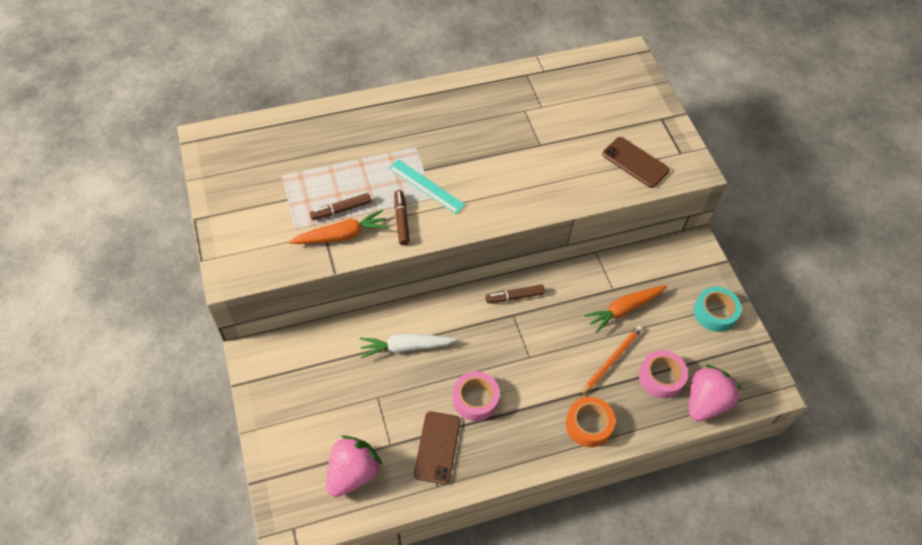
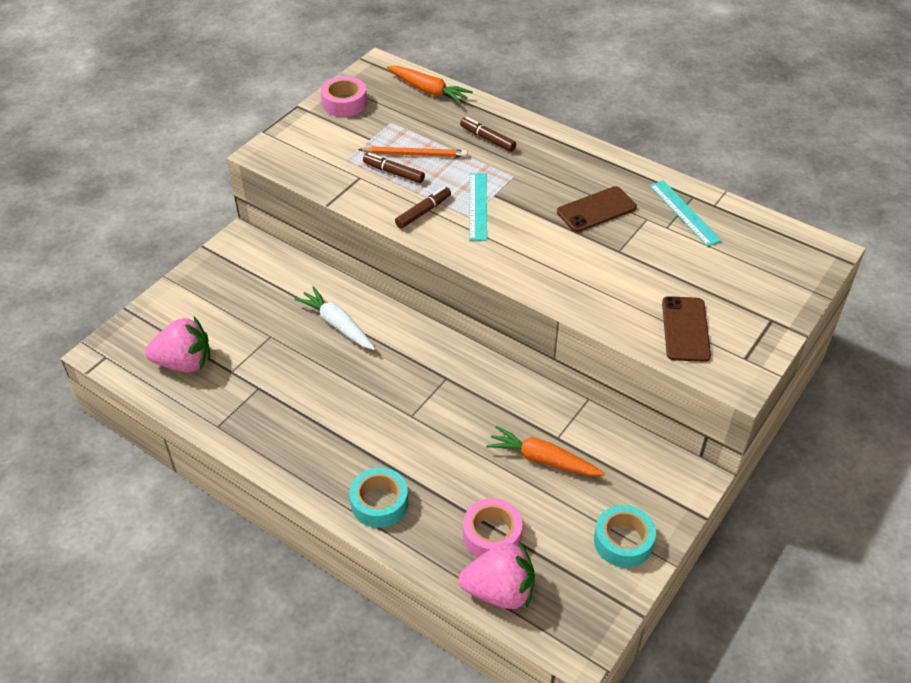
camera: 55 degrees right, 10 degrees down
(341, 235) = (368, 187): orange carrot -> orange carrot (428, 90)
(437, 447) = (256, 403): brown phone -> brown phone (596, 210)
(475, 399) = (329, 402): pink tape -> pink tape (344, 103)
(514, 297) = (467, 367): brown marker -> brown marker (487, 139)
(537, 89) = (684, 212): none -> turquoise ruler
(588, 425) = (379, 503): orange tape -> turquoise tape
(611, 360) = (471, 481): orange pencil -> orange pencil (415, 154)

